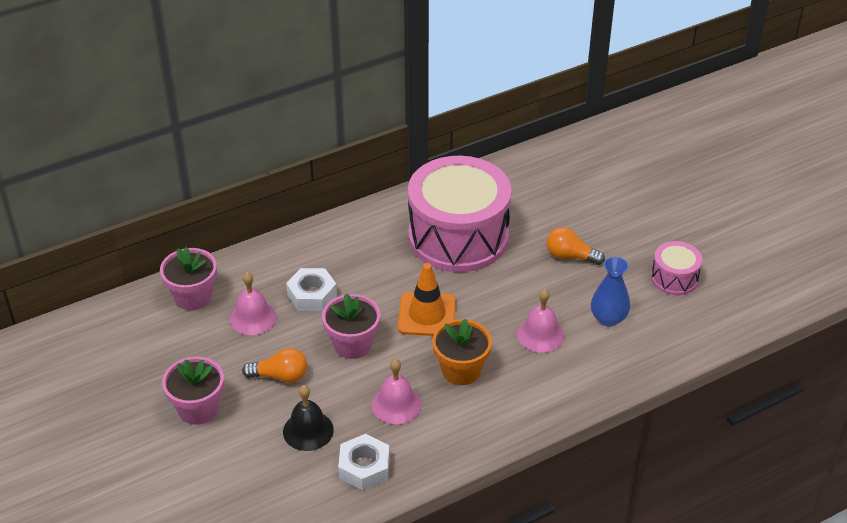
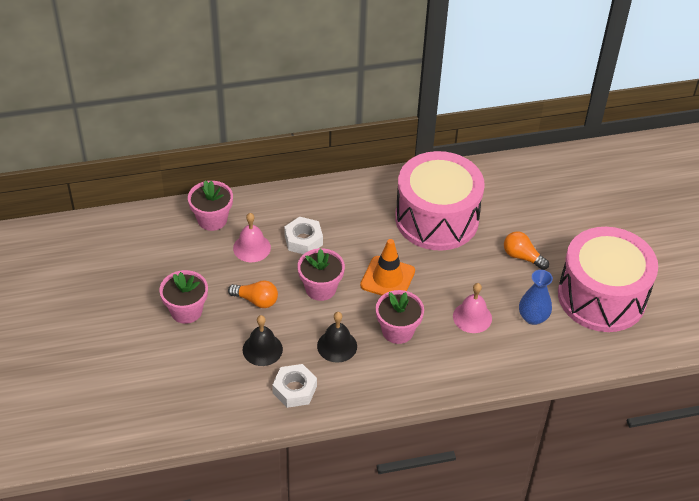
camera: 15 degrees right, 5 degrees up
(396, 404) = (337, 346): pink bell -> black bell
(461, 370) = (397, 331): orange flower pot -> pink flower pot
(674, 278) = (601, 296): pink drum -> pink drum, size x2.22

